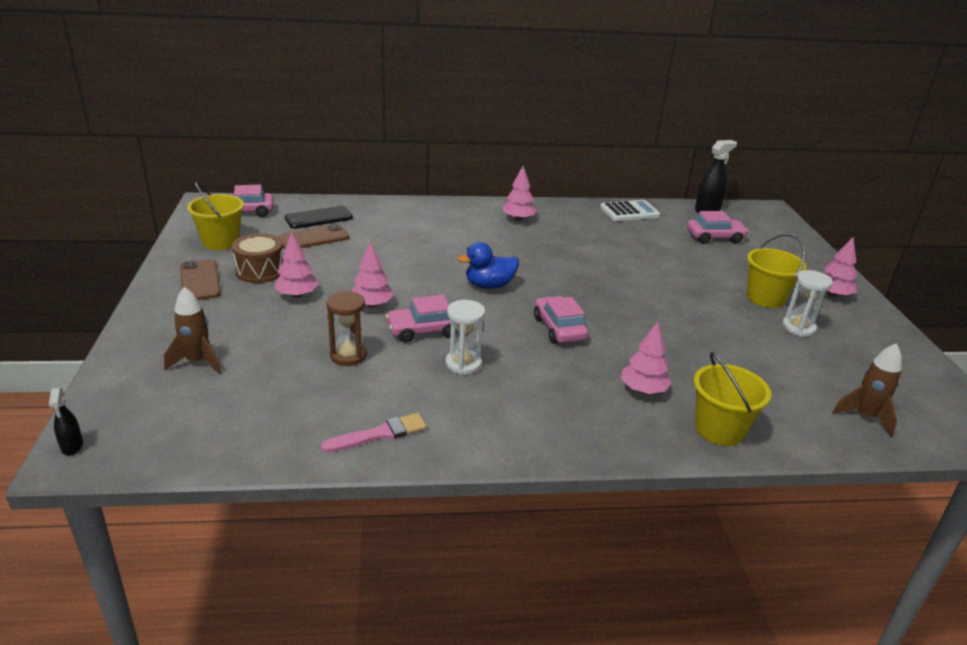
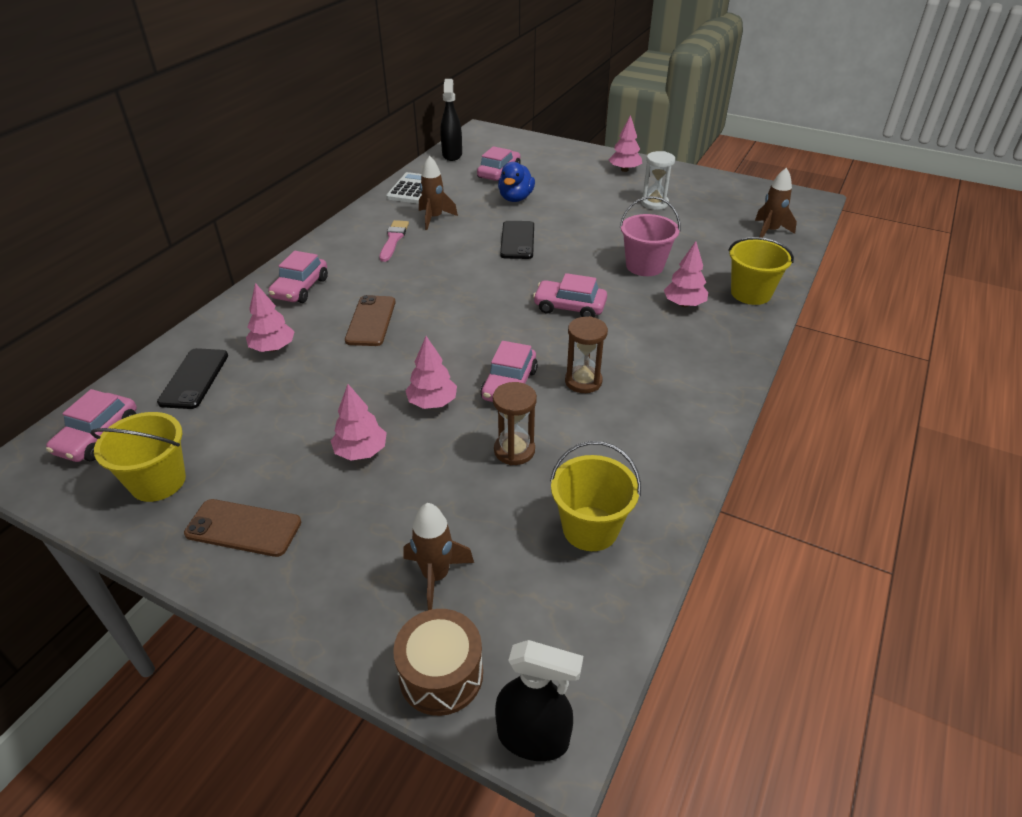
camera: 55 degrees left, 10 degrees up
(72, 446) = (533, 738): black spray bottle -> black spray bottle, size x1.80
(260, 271) = (275, 466): brown drum -> brown drum (441, 674)
(313, 238) = (241, 398): brown phone -> brown phone (371, 321)
(379, 434) = (656, 472): pink brush -> pink brush (393, 239)
(447, 216) = (300, 288): none -> pink car
(463, 364) = (583, 381): white hourglass -> brown hourglass
(489, 285) = (465, 316): blue duck -> blue duck (515, 198)
(518, 219) = (358, 250): pink tree -> pink tree (273, 348)
(602, 233) = (434, 218): none -> brown rocket
(624, 276) = (517, 240): none -> black phone
(677, 351) = (644, 266): none -> pink bucket
(765, 298) = (606, 196): yellow bucket -> yellow bucket (590, 528)

